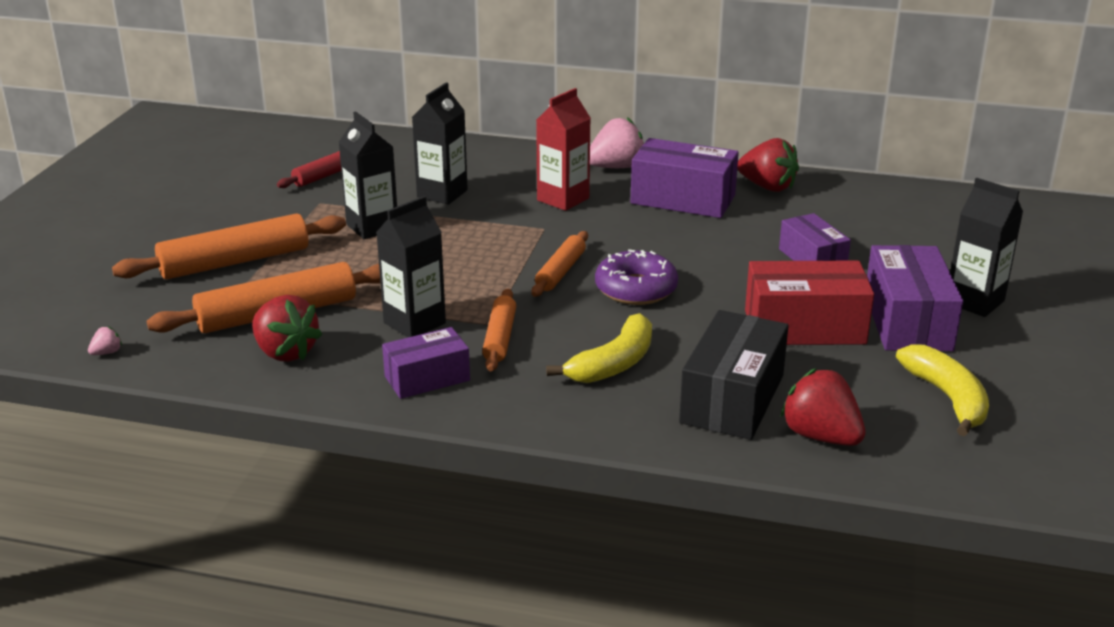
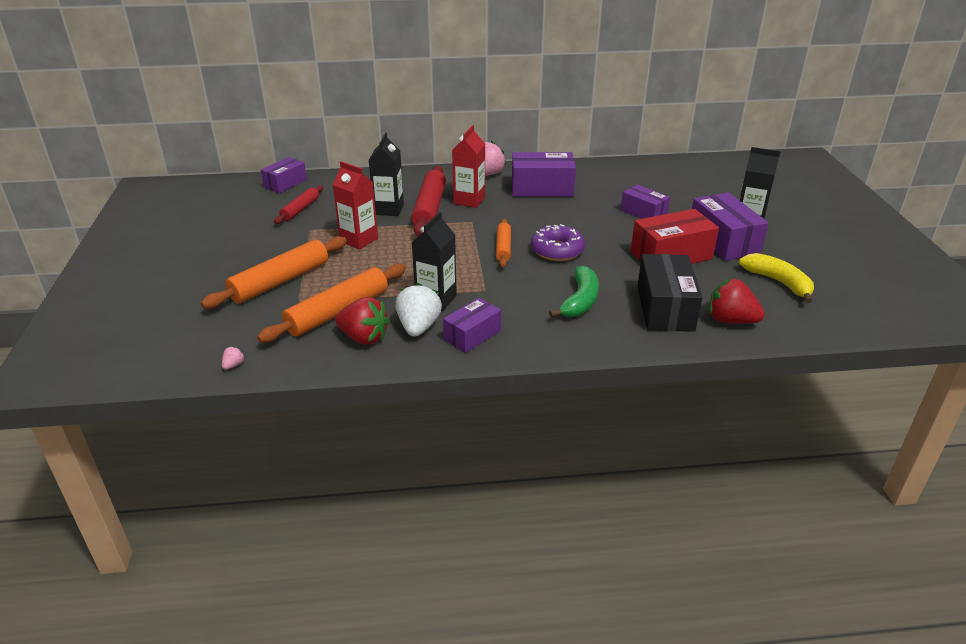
camera: 20 degrees left, 5 degrees up
(332, 138) = (285, 183): none -> purple box
(364, 353) = (418, 327): none -> white strawberry
(372, 227) = (359, 240): black carton -> red carton
(499, 201) = (429, 208): none -> red rolling pin
(500, 338) = (498, 298): orange rolling pin -> none
(613, 364) = (580, 301): yellow banana -> green banana
(767, 187) = (585, 173): red strawberry -> none

